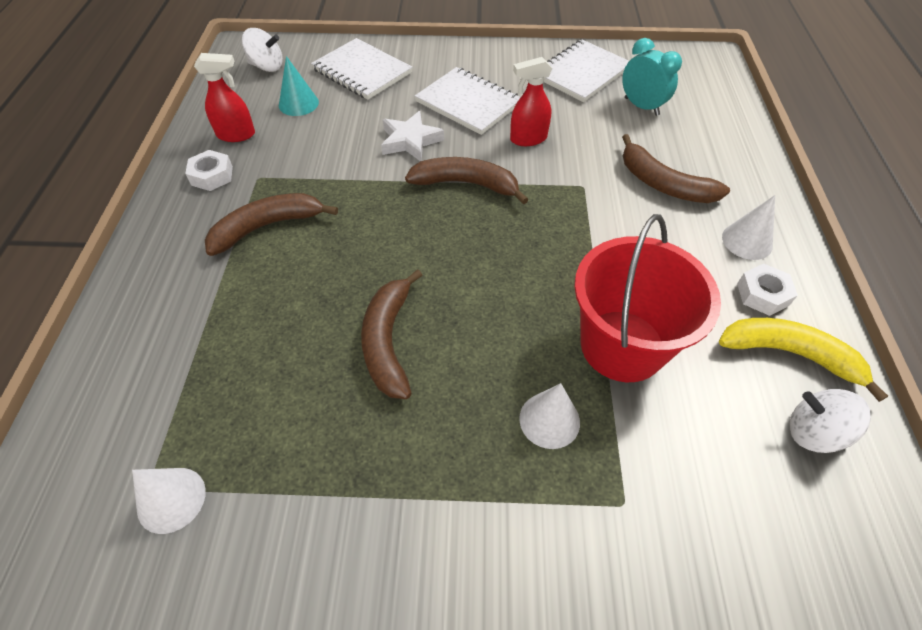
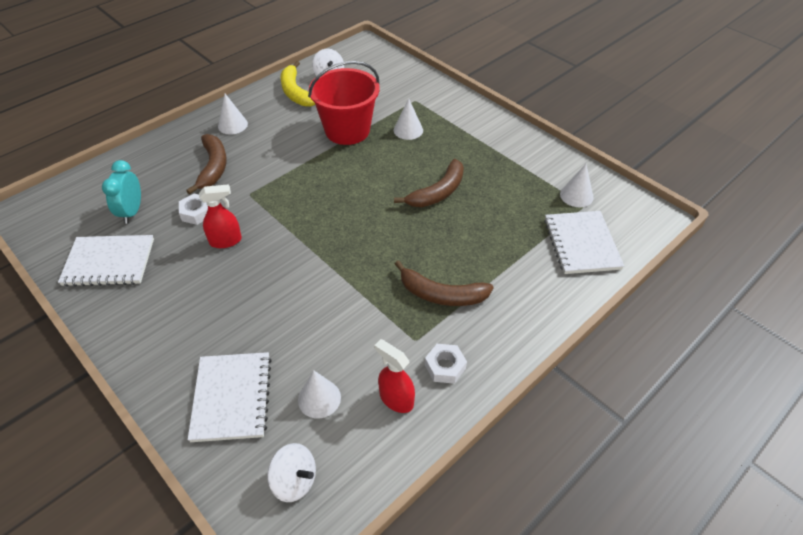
camera: 135 degrees left, 5 degrees down
(267, 66) = (294, 481): white spinning top -> white spinning top turned 150 degrees clockwise
(298, 103) = (319, 398): turquoise cone -> white cone
(410, 141) = (290, 294): white star -> none
(466, 184) = (302, 239): brown banana -> none
(468, 103) = (212, 296): white notebook -> white notebook (581, 244)
(528, 139) = (226, 241): red spray bottle -> red spray bottle turned 45 degrees counterclockwise
(762, 294) = (267, 109): white nut -> white nut (196, 213)

